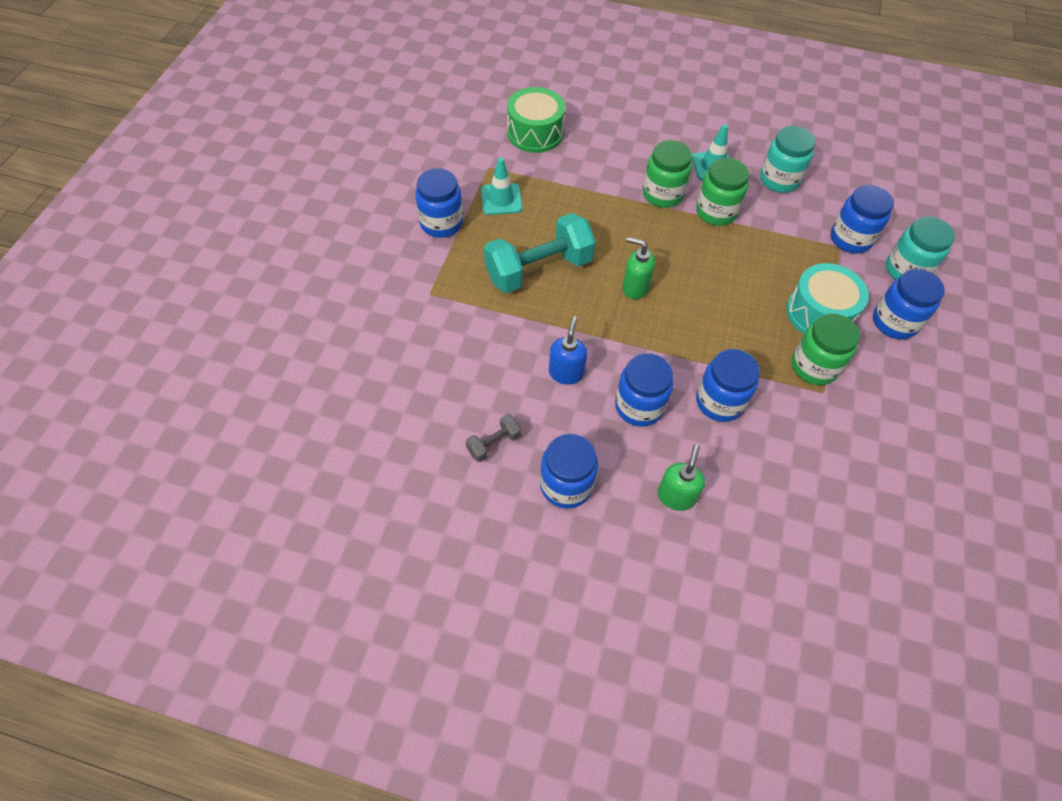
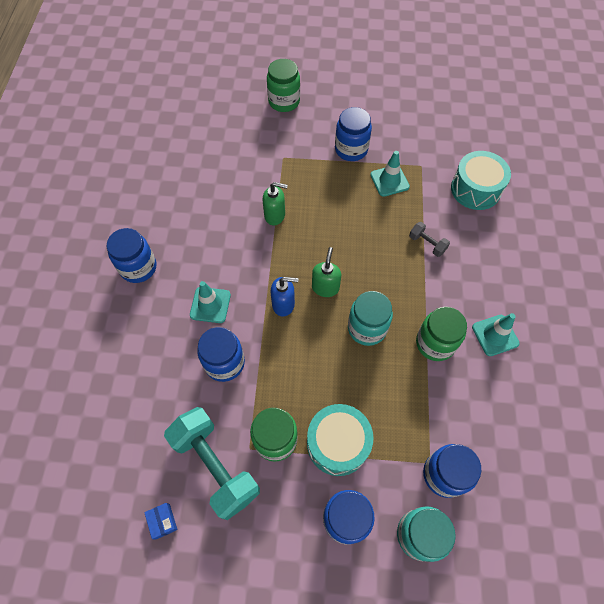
camera: 80 degrees right, 5 degrees up
(494, 443) = (165, 220): grey dumbbell -> grey dumbbell (427, 244)
(535, 133) = (475, 189): green drum -> turquoise drum
(538, 269) = (324, 218): turquoise dumbbell -> turquoise dumbbell (216, 466)
(566, 373) = (231, 252): blue soap dispenser -> blue soap dispenser (283, 304)
(639, 406) = (210, 305): blue jar -> turquoise traffic cone
(662, 194) = (440, 296): green jar -> green jar (284, 101)
(676, 496) = (137, 339): green soap dispenser -> green soap dispenser (275, 215)
(779, 180) = (502, 399): turquoise jar -> turquoise jar (367, 328)
(905, 487) = (162, 521): none -> blue box

